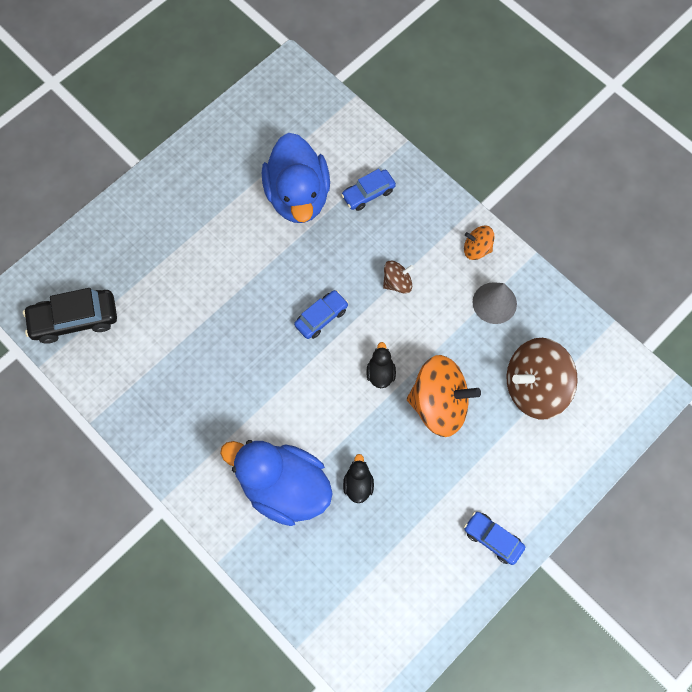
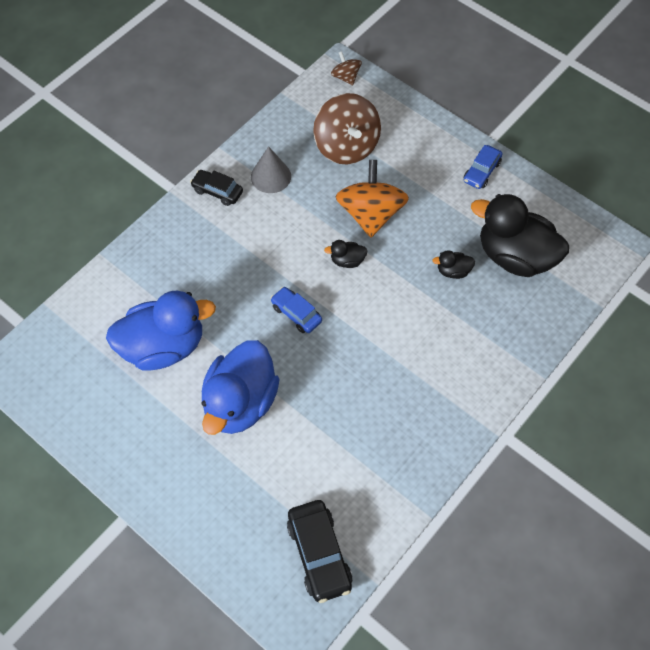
camera: 95 degrees left, 10 degrees down
(284, 486) = (466, 330): blue duck -> blue duck (240, 403)
(368, 193) = (160, 283): blue car -> none
(372, 557) = (515, 256): none -> black duck
(397, 282) = (255, 253): brown spinning top -> brown spinning top (346, 77)
(476, 248) = (217, 191): orange spinning top -> black car

